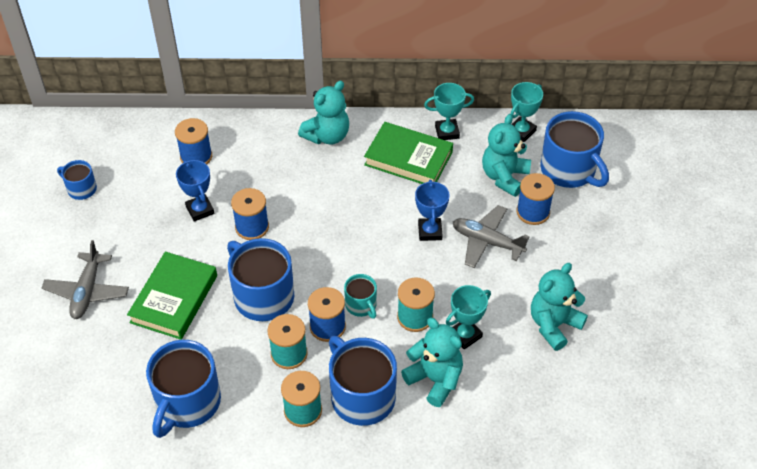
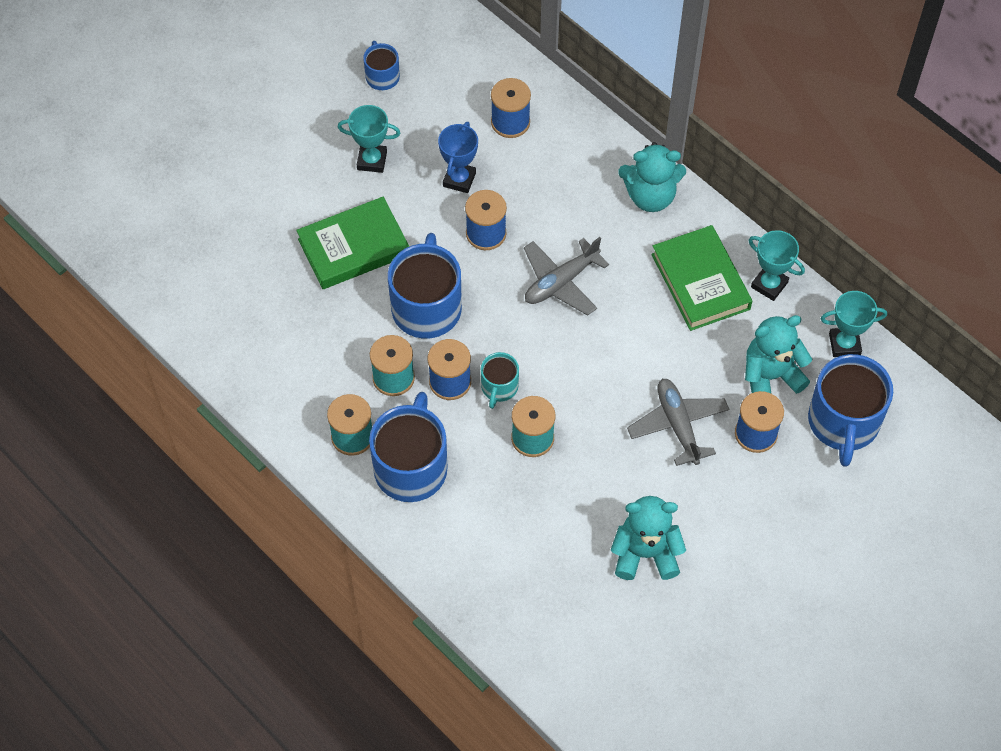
camera: 45 degrees right, 10 degrees up
(87, 291) = (293, 181): grey plane -> grey plane (561, 282)
(187, 403) = (272, 349): blue mug -> none
(430, 231) = (637, 370): blue trophy -> none
(435, 379) = (486, 507): turquoise teddy bear -> none
(465, 335) = (557, 493): turquoise trophy -> turquoise trophy (372, 160)

